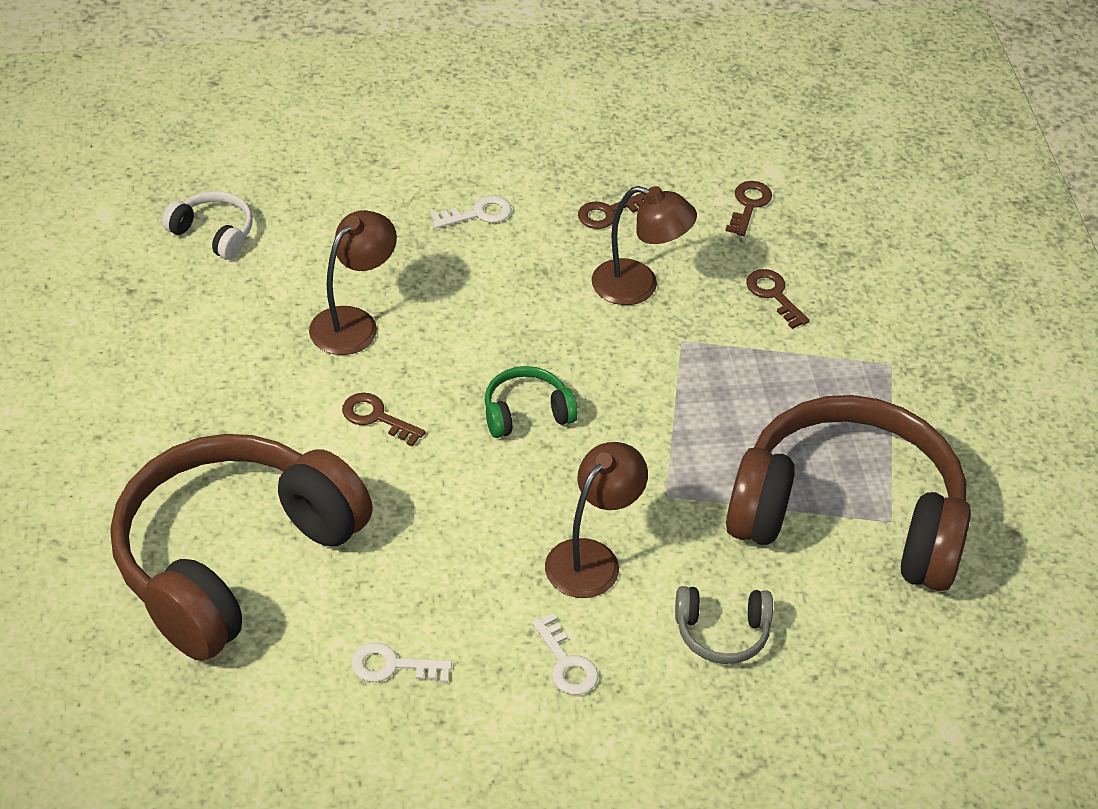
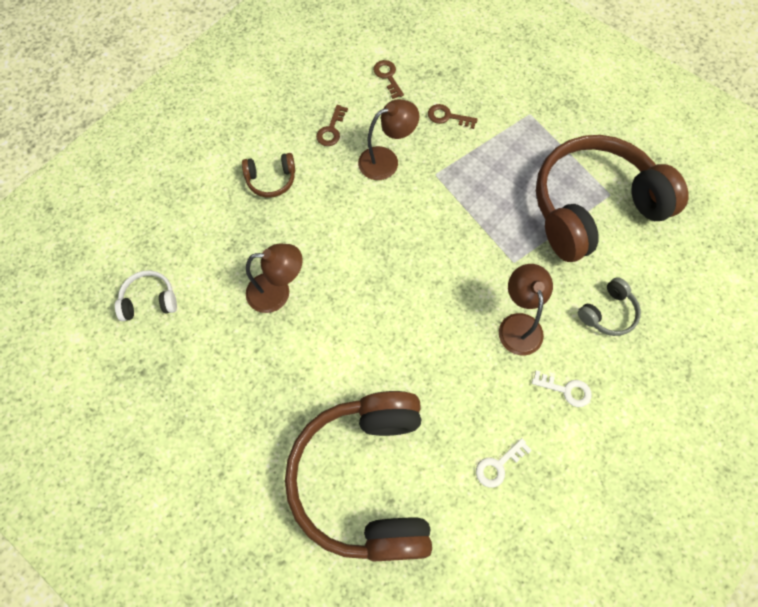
camera: 40 degrees left, 20 degrees up
(353, 322) = (277, 292): brown lamp -> brown lamp turned 90 degrees clockwise
(377, 417) = (346, 336): brown key -> none
(478, 214) = (271, 180): white key -> brown headphones
(526, 413) = (410, 272): green headphones -> none

